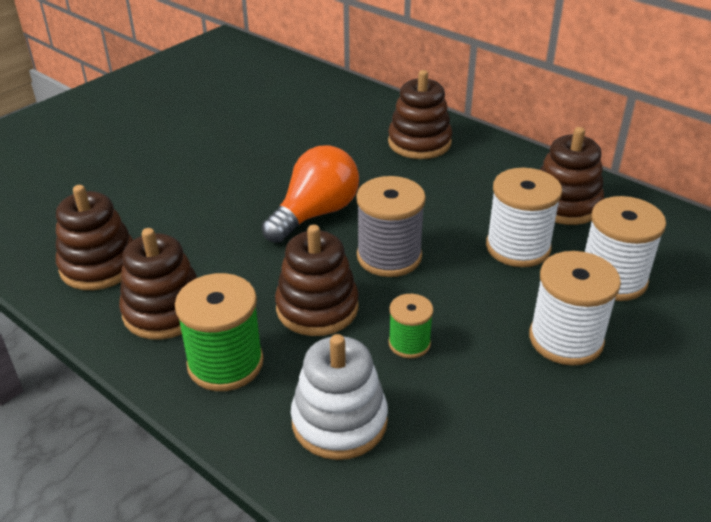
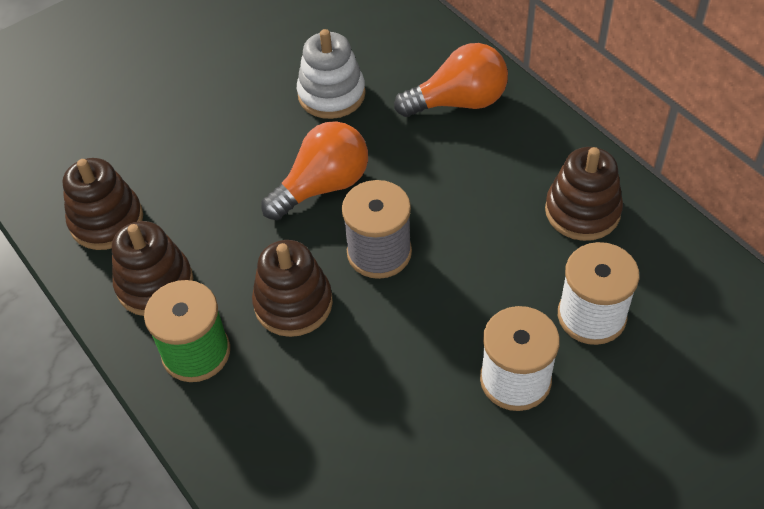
camera: 15 degrees right, 15 degrees up
(339, 421) = (279, 431): white stacking toy -> white stacking toy (331, 94)
(409, 343) = (366, 359): green spool -> none
(419, 142) = (459, 102): brown stacking toy -> orange light bulb
(518, 247) = (511, 261): white spool -> none

